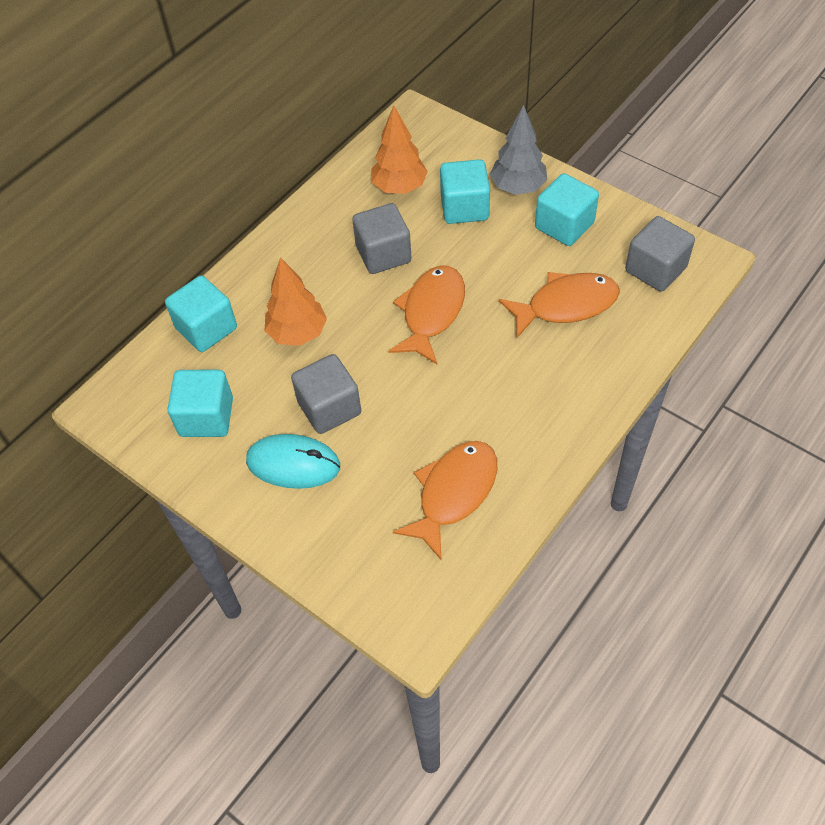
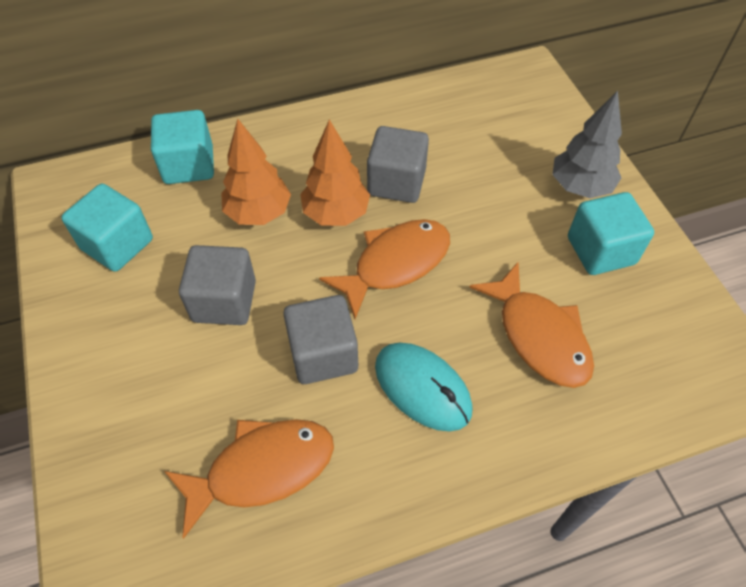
camera: 30 degrees right, 0 degrees up
(293, 464) = (146, 336): turquoise mouse -> turquoise mouse (422, 388)
(399, 187) = (462, 128): orange tree -> orange tree (336, 214)
(464, 208) = (510, 179): turquoise cube -> none
(565, 305) = (539, 335): orange fish -> orange fish turned 45 degrees clockwise
(655, 269) = (671, 354): grey cube -> grey cube (323, 354)

